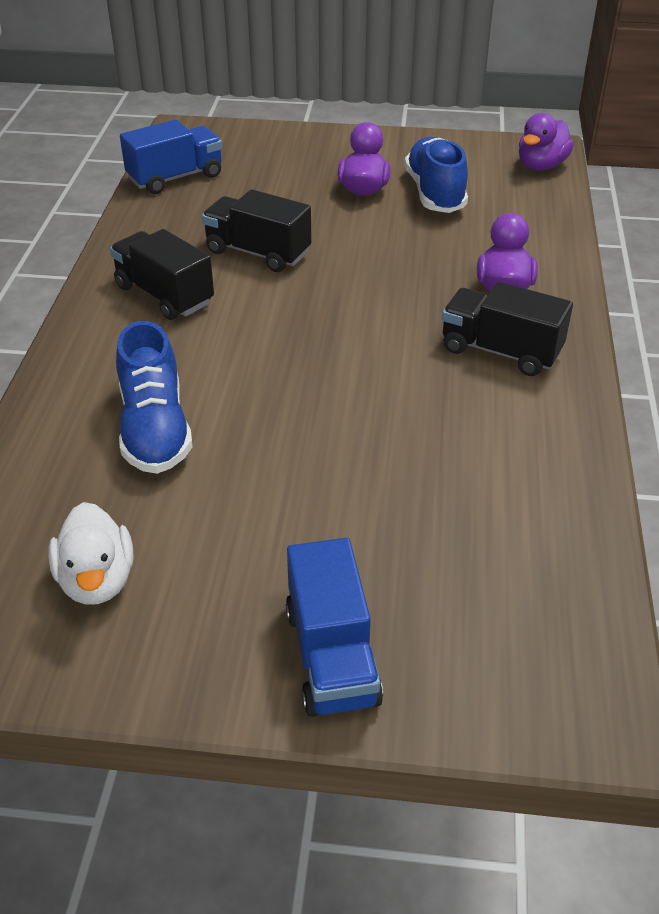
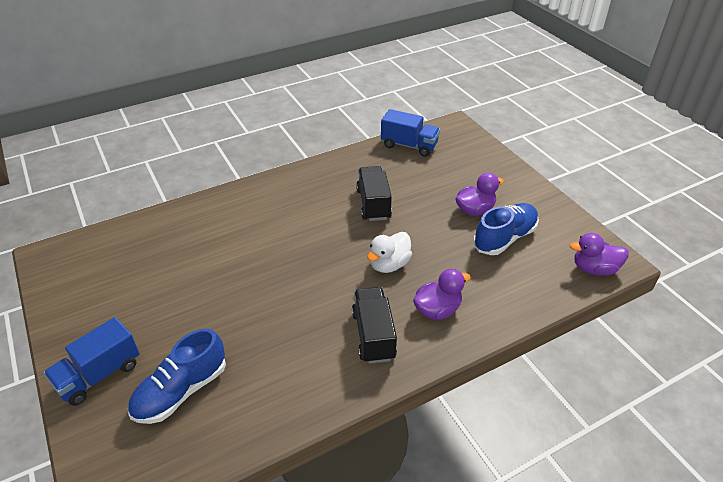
camera: 55 degrees right, 0 degrees up
(97, 580) = (106, 278): white duck -> white duck (389, 264)
(155, 429) = (210, 243): blue shoe -> blue shoe (181, 391)
(164, 295) = (309, 194): black truck -> none

